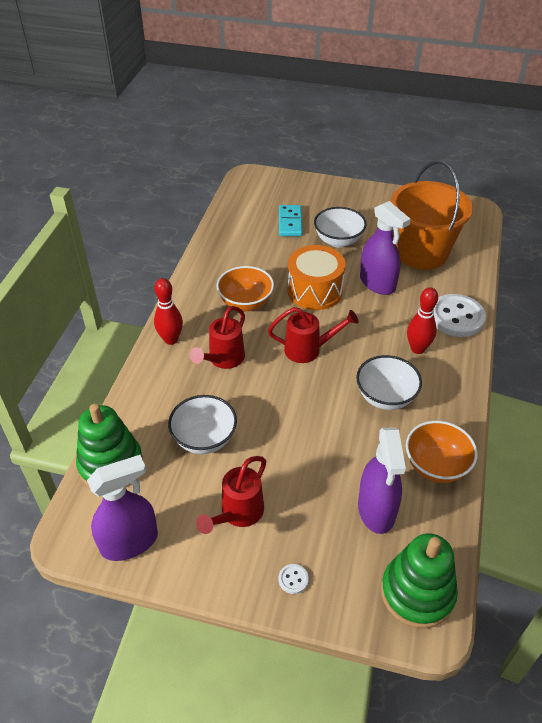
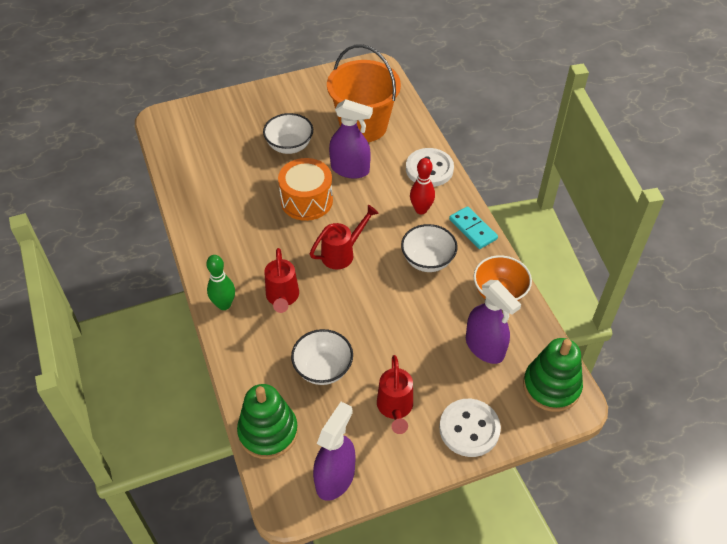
camera: 35 degrees left, 5 degrees up
(171, 339) = (224, 304): red bowling pin -> green bowling pin
(245, 303) = (259, 240): orange bowl -> none
(290, 222) = (235, 148): turquoise domino -> turquoise domino (472, 229)
(293, 579) = (469, 429): white button -> white button, size x2.44

